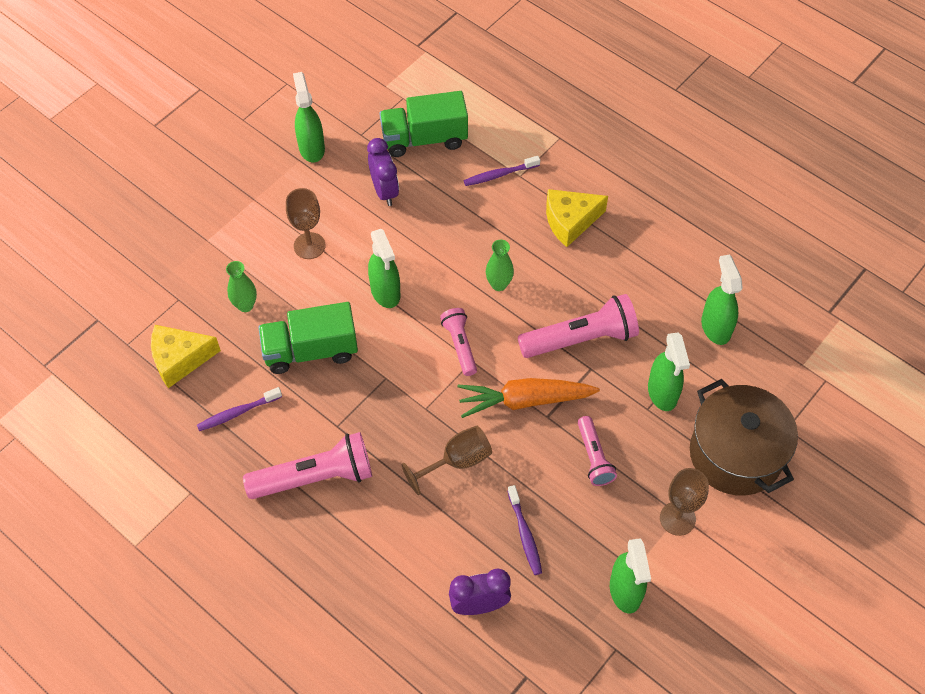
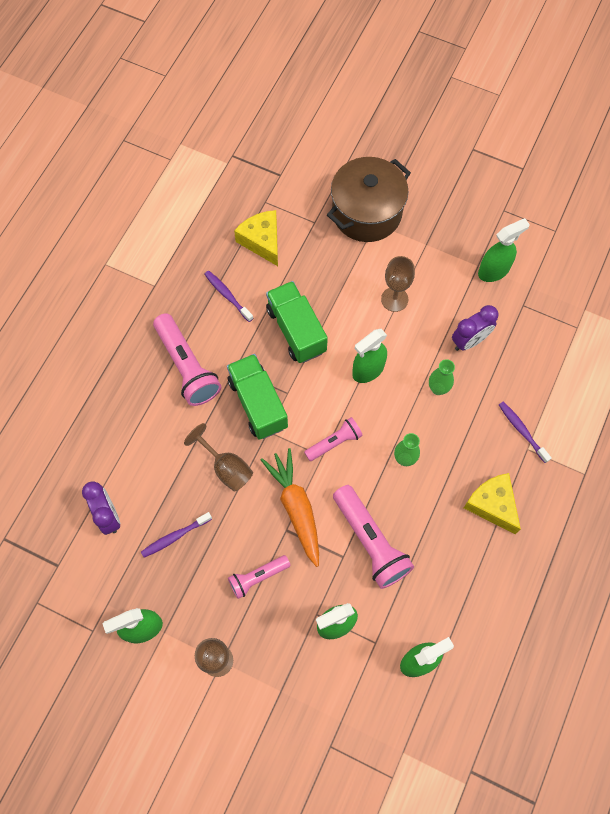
camera: 75 degrees right, 10 degrees up
(245, 305) = (323, 270): green vase -> green vase (438, 389)
(424, 139) = (538, 357): green truck -> green truck (258, 403)
(735, 454) = (291, 702): brown pot -> brown pot (366, 213)

